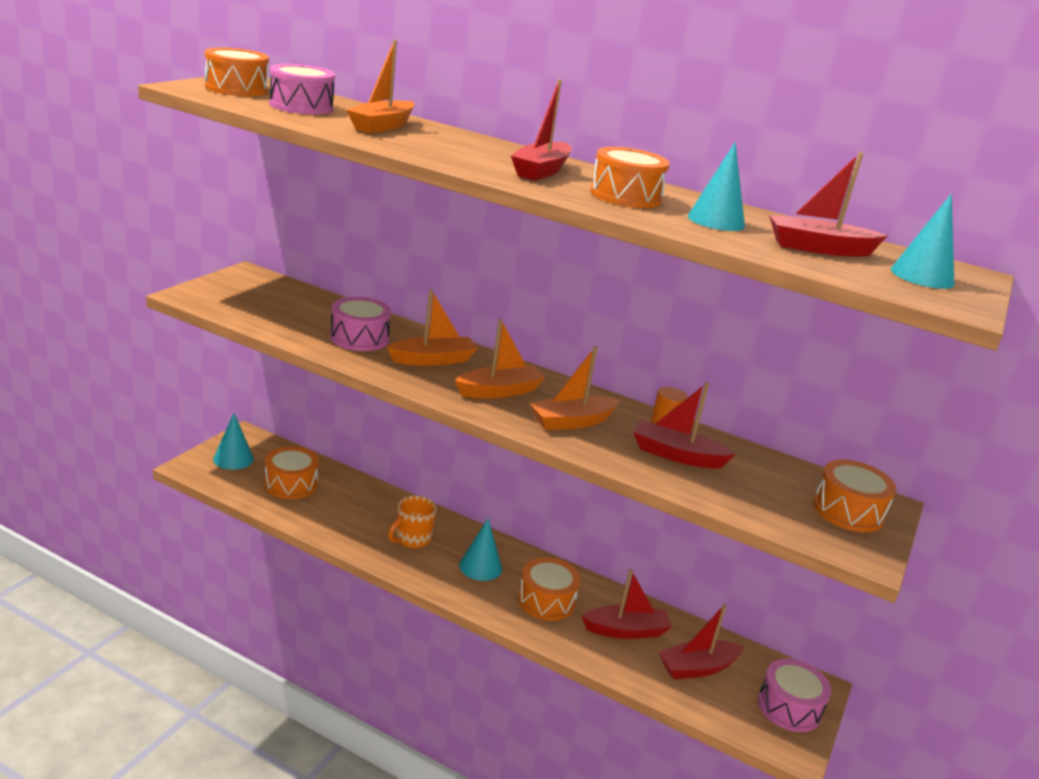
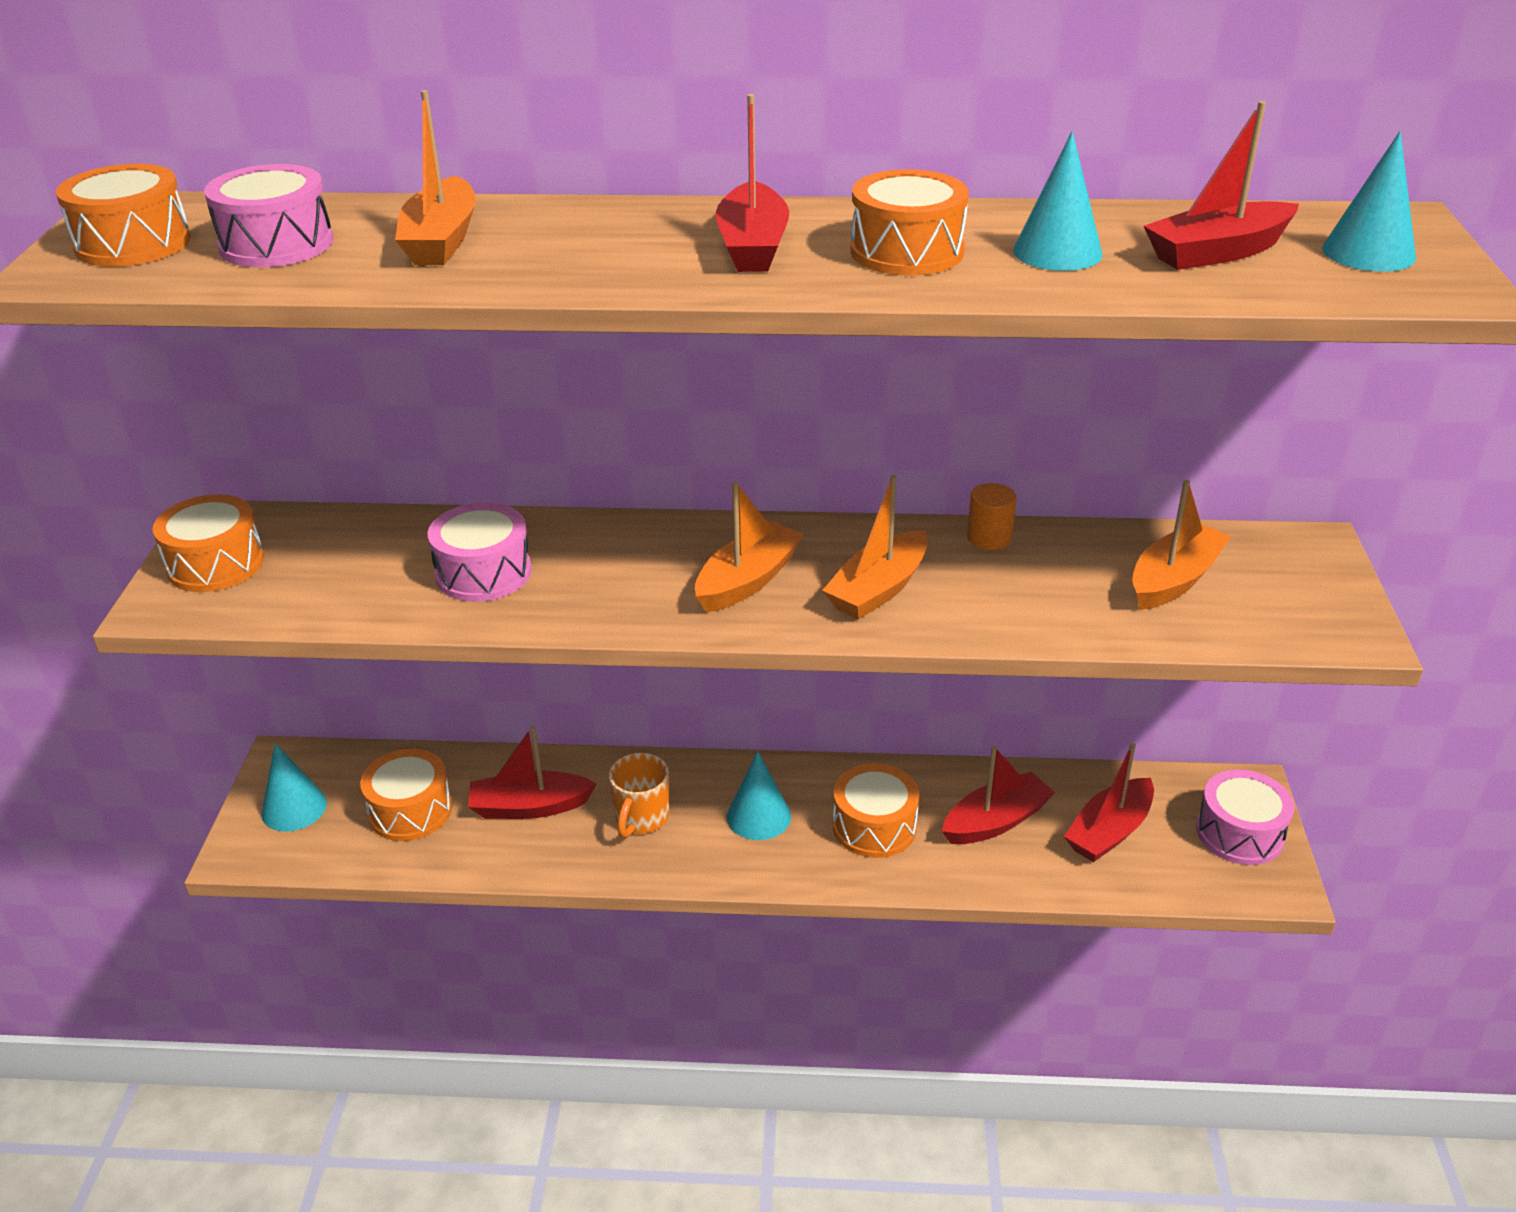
camera: 20 degrees left, 10 degrees up
(433, 360) = (617, 566): orange boat -> orange boat (1174, 580)
(676, 455) = (1041, 583): red boat -> red boat (529, 807)
(848, 511) = (1288, 576): orange drum -> orange drum (215, 564)

